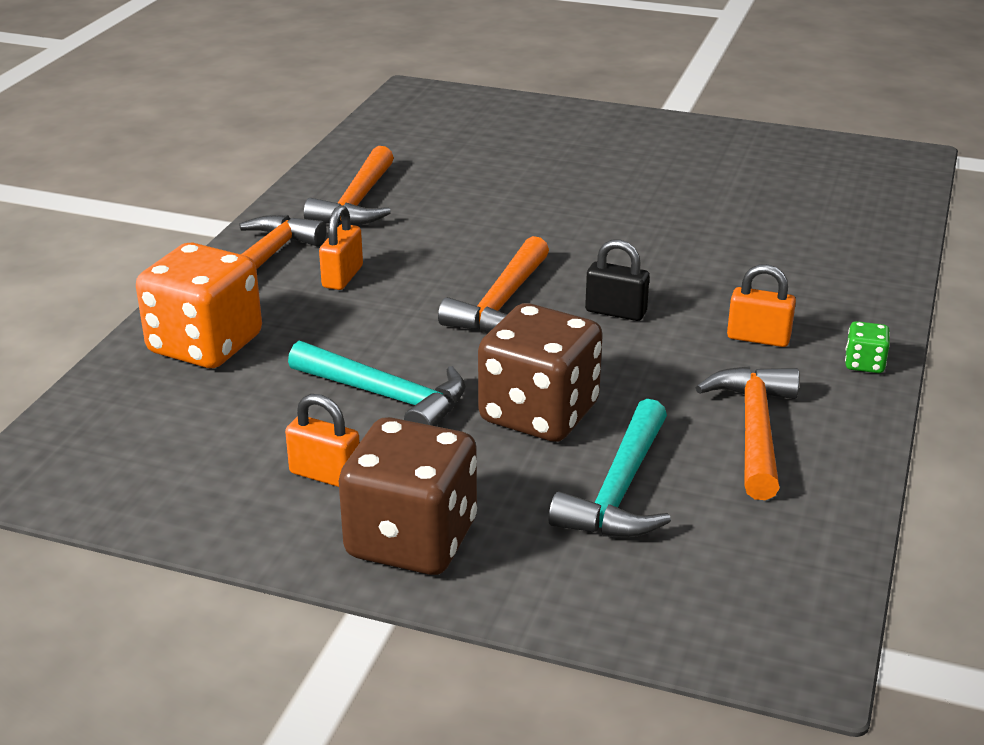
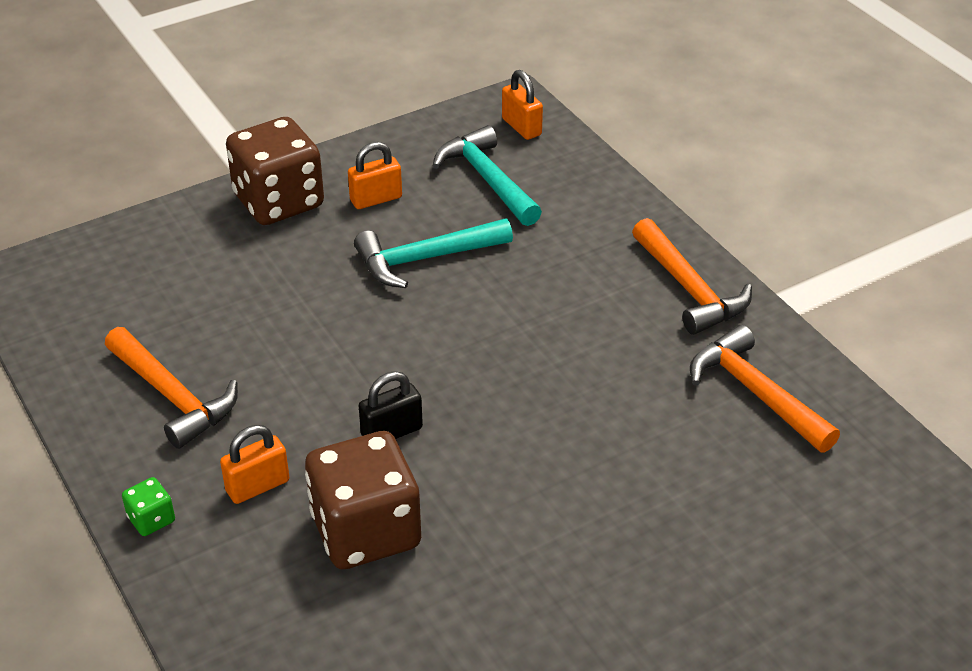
camera: 130 degrees right, 10 degrees up
(205, 345) = (586, 214): orange dice -> none
(342, 277) = (617, 317): orange padlock -> orange padlock (521, 127)
(501, 303) = (479, 378): orange hammer -> none
(539, 413) = (321, 312): brown dice -> brown dice (366, 531)
(619, 490) = (208, 298): turquoise hammer -> turquoise hammer (487, 179)

